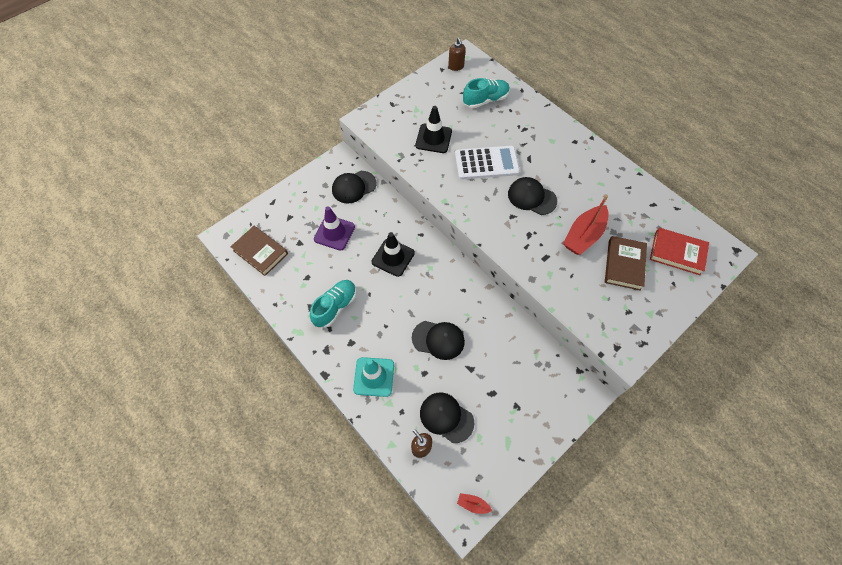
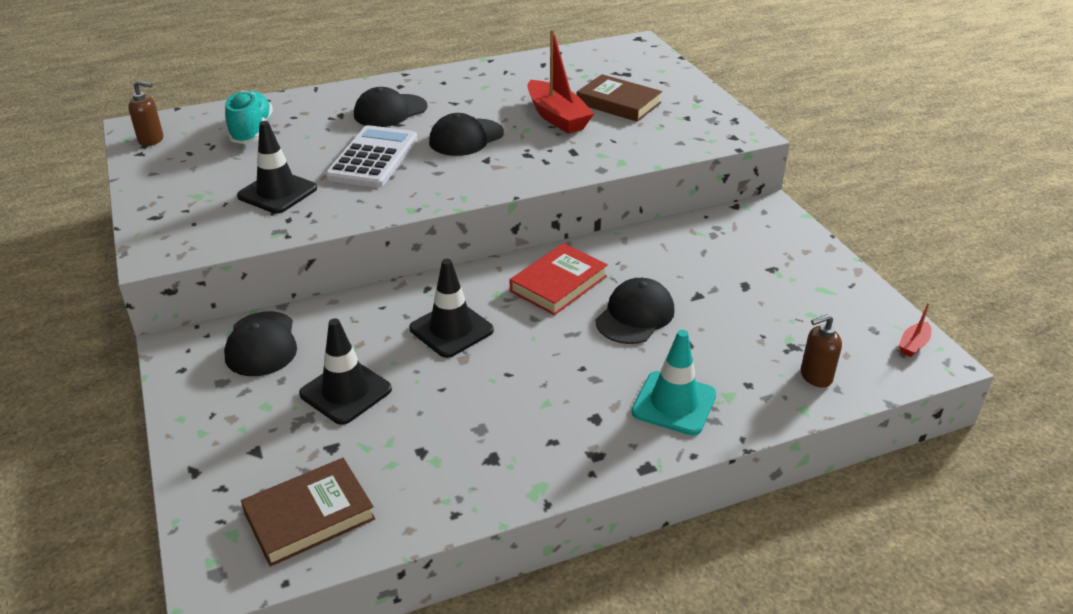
camera: 70 degrees left, 25 degrees down
(334, 233) = (345, 392): purple traffic cone -> black traffic cone
(335, 307) = (510, 423): turquoise shoe -> none
(446, 417) = (771, 338): black cap -> black cap (390, 111)
(677, 253) = (622, 69): red book -> red book (558, 284)

